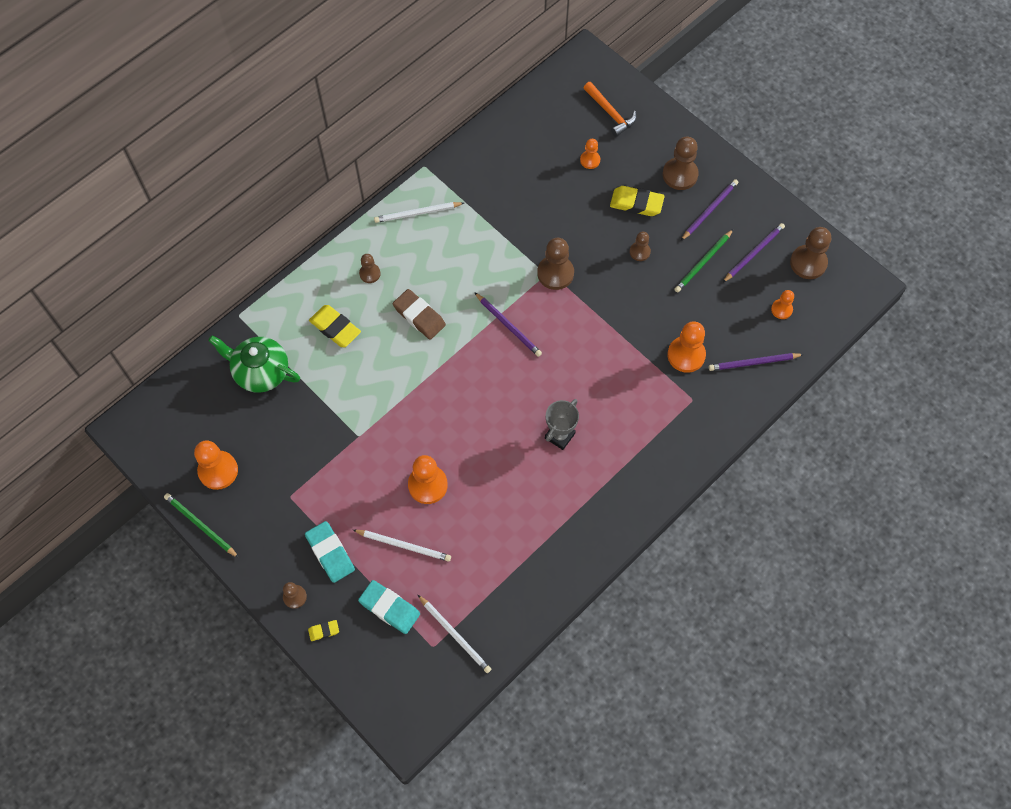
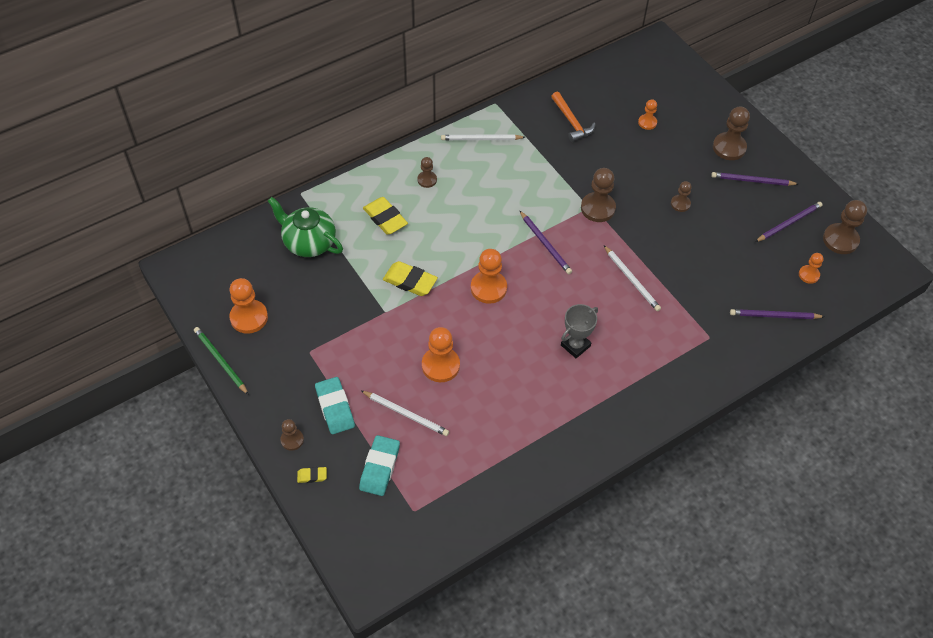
camera: 10 degrees right, 10 degrees down
(389, 608) = (380, 467): turquoise eraser -> turquoise eraser turned 60 degrees clockwise
(419, 316) = (464, 222): brown eraser -> none
(455, 635) = (437, 504): white pencil -> white pencil (631, 280)
(610, 113) = (673, 89): orange hammer -> orange hammer (571, 122)
(636, 203) = (684, 164): yellow eraser -> yellow eraser (410, 281)
(686, 355) = (709, 298): orange pawn -> orange pawn (488, 288)
(703, 262) = (739, 223): green pencil -> none
(709, 210) = (752, 181): purple pencil -> purple pencil turned 135 degrees counterclockwise

